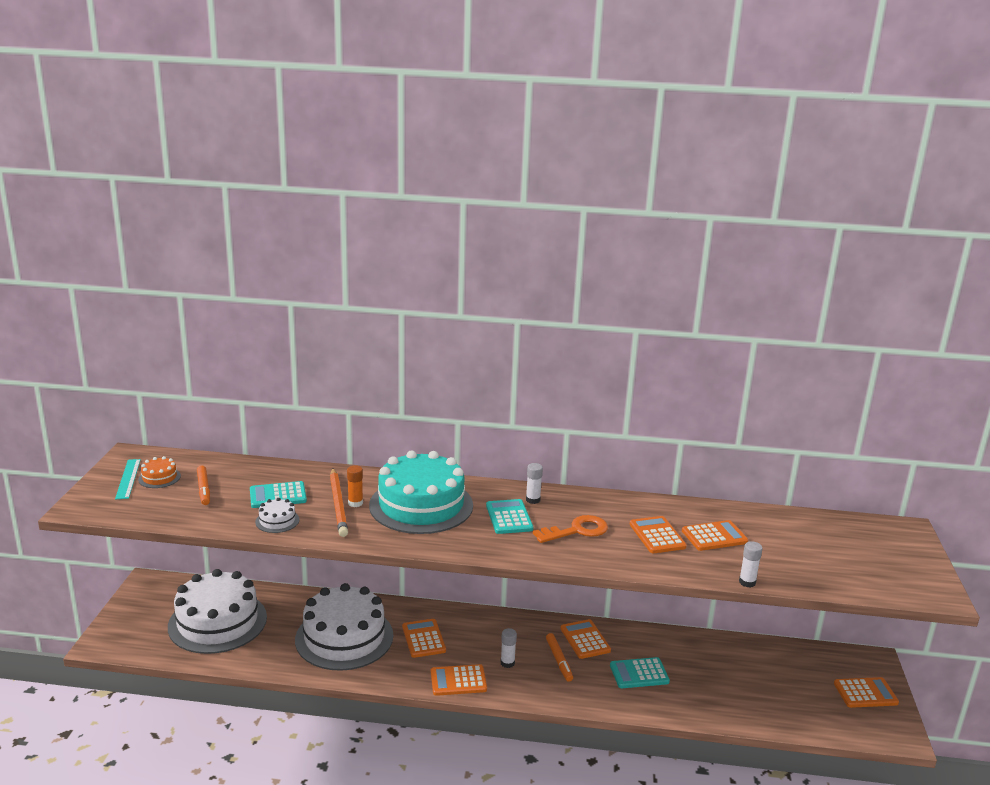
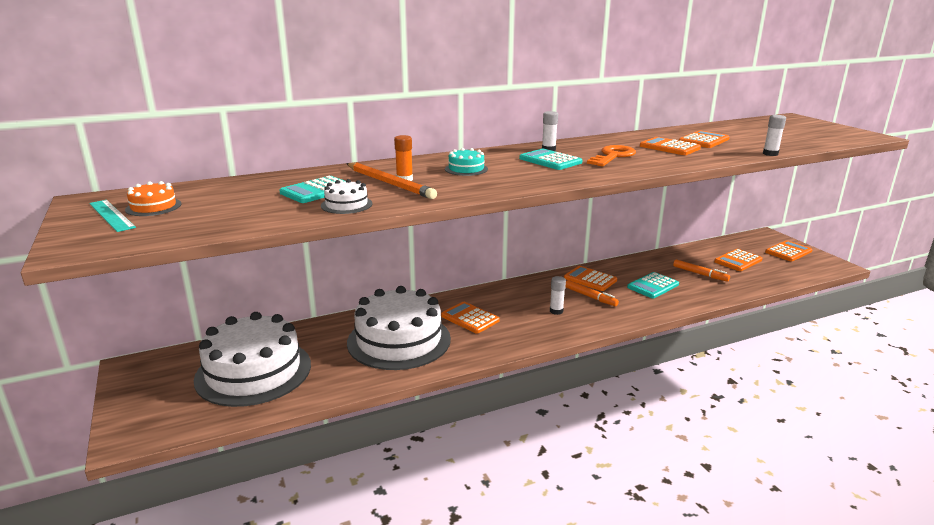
camera: 30 degrees left, 0 degrees up
(203, 489) = (224, 203): orange marker -> orange marker (700, 274)
(421, 505) = (466, 169): turquoise cake -> turquoise cake, size x0.40
(458, 681) = (535, 335): orange calculator -> orange calculator (738, 261)

